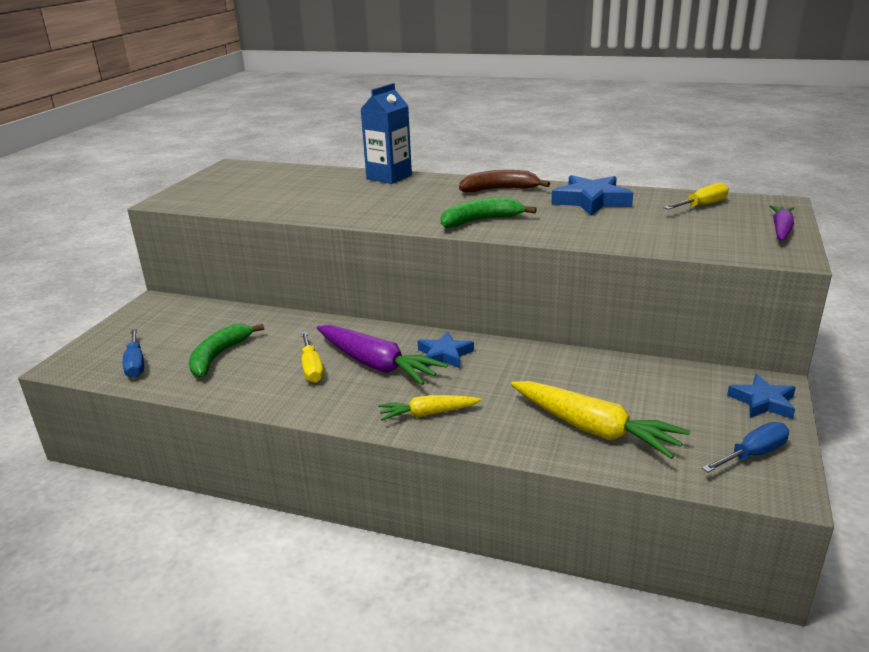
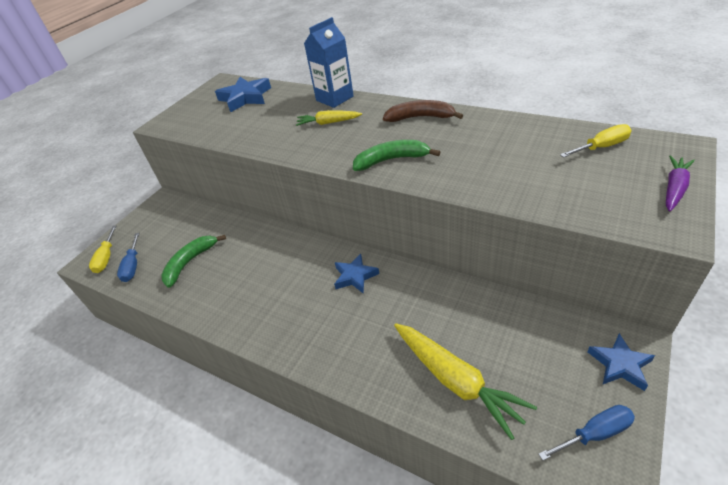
camera: 15 degrees right, 15 degrees up
(311, 368) = (251, 282): yellow screwdriver -> yellow screwdriver (106, 258)
(376, 364) = (300, 282): purple carrot -> none
(428, 414) = (325, 345): yellow carrot -> yellow carrot (328, 123)
(591, 201) = (497, 136): blue star -> blue star (245, 98)

